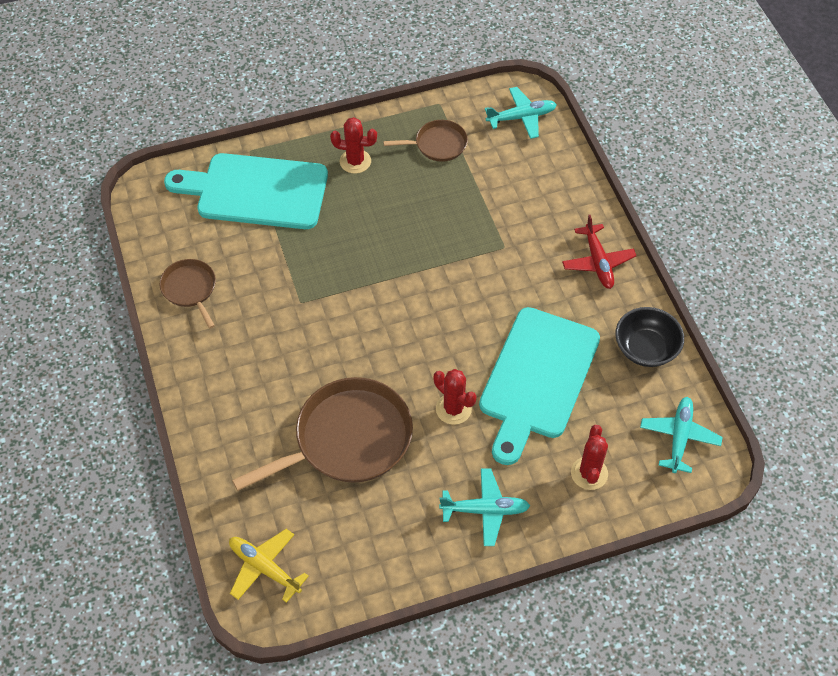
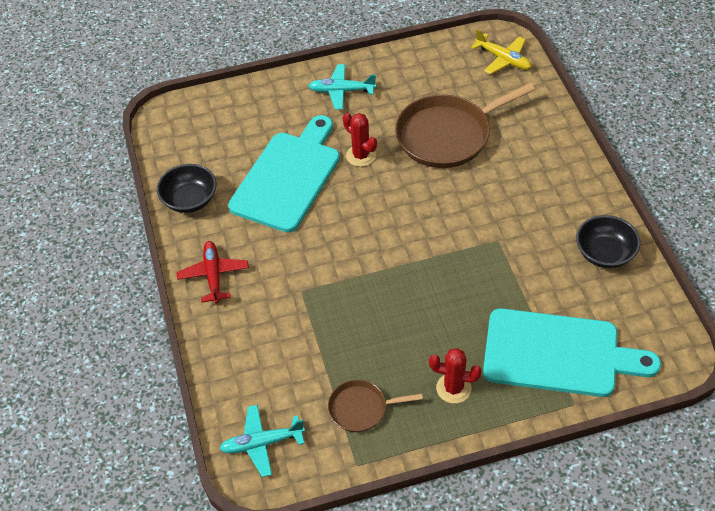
camera: 175 degrees left, 5 degrees down
(190, 289) = (605, 253): brown pan -> black bowl
(589, 473) = (259, 113): red cactus -> none
(679, 437) = (182, 136): turquoise plane -> none

